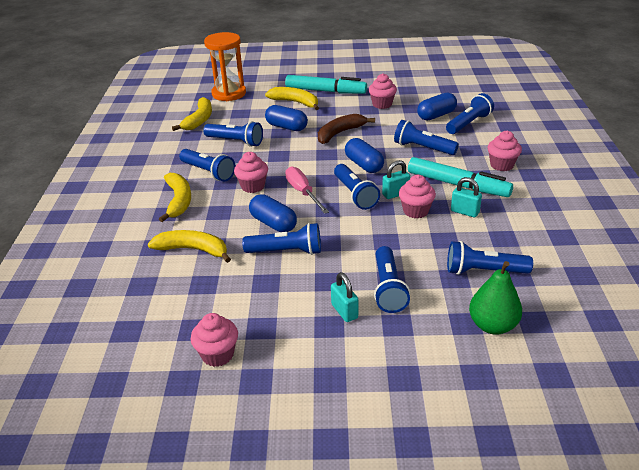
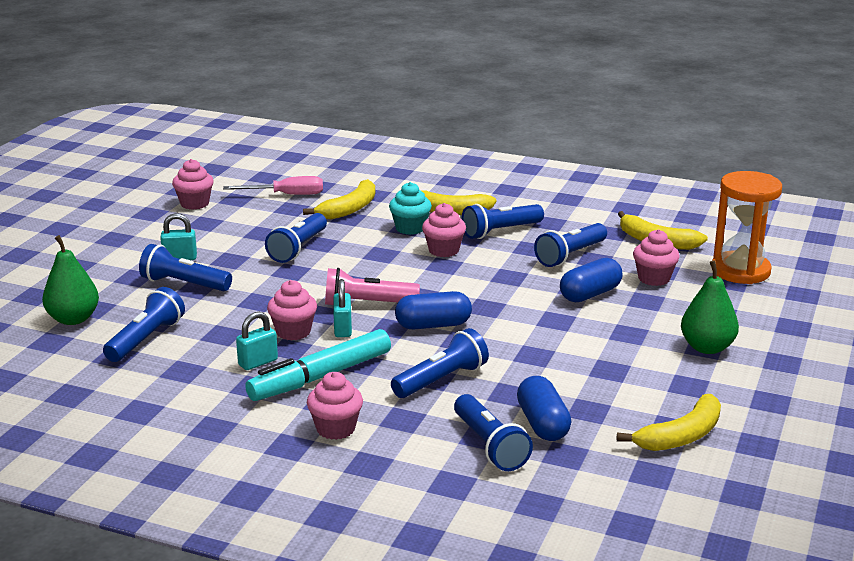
camera: 110 degrees right, 10 degrees down
(220, 210) = (410, 228): none -> turquoise cupcake
(273, 223) = (355, 250): blue capsule -> none
(295, 102) = (674, 315): yellow banana -> yellow banana (681, 436)
(303, 192) = (402, 275): pink screwdriver -> pink screwdriver (286, 195)
(325, 91) = (707, 347): turquoise marker -> green pear
(340, 133) = (541, 328): brown banana -> none
(355, 194) = (367, 304): blue flashlight -> pink flashlight
(382, 104) = (620, 385): pink cupcake -> pink cupcake (654, 278)

